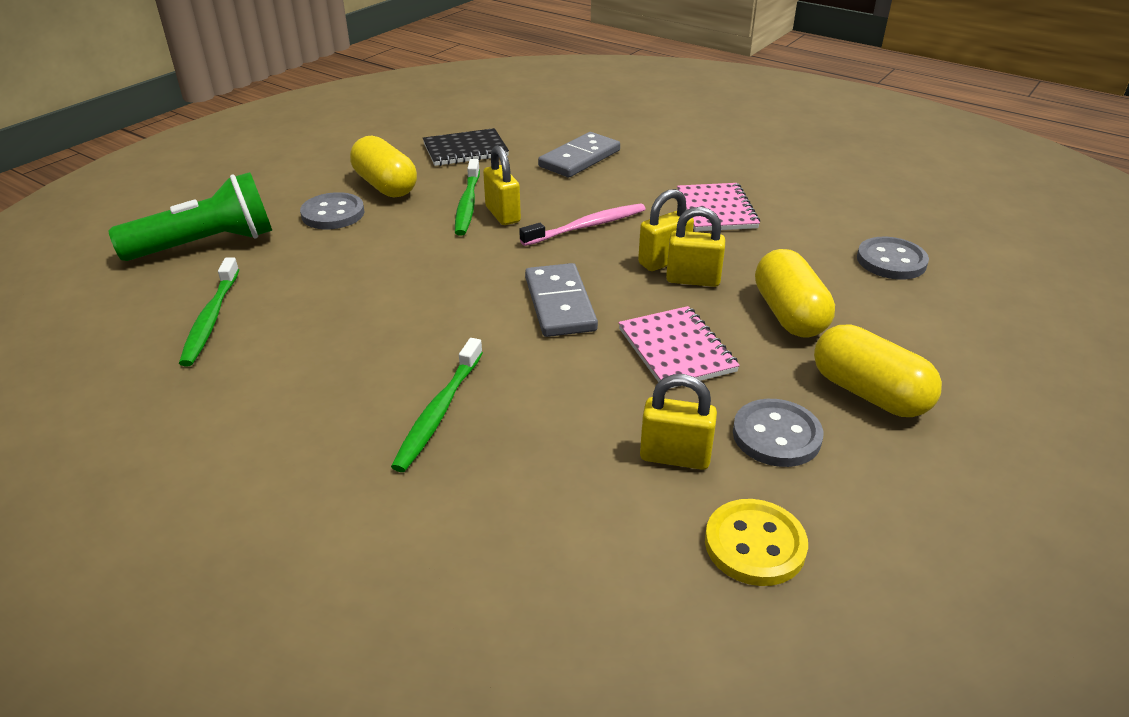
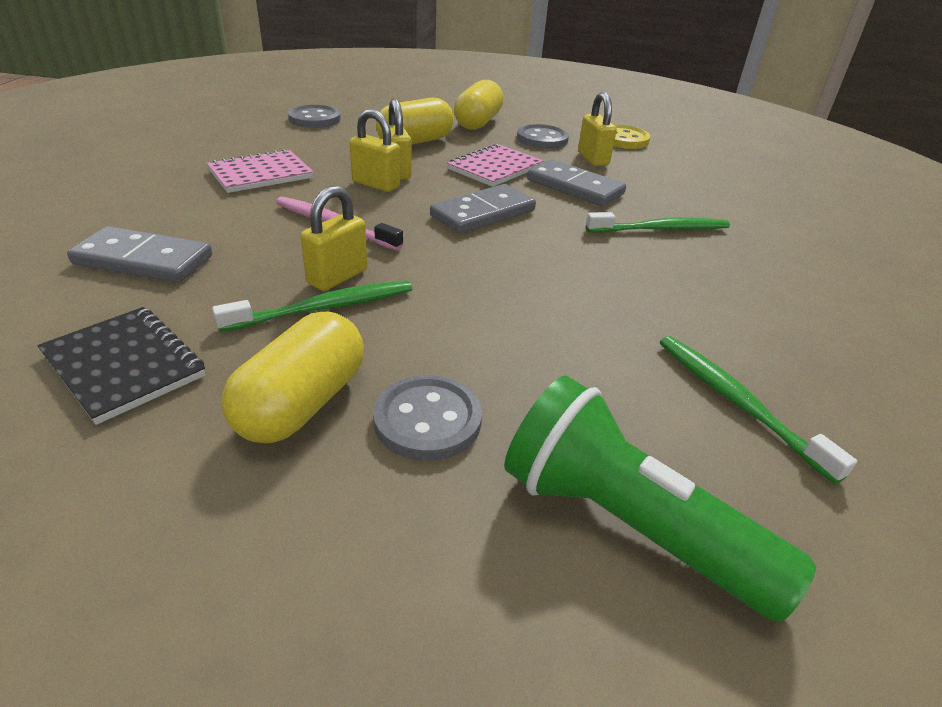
camera: 120 degrees left, 0 degrees up
(211, 319) = (736, 402): green toothbrush -> green toothbrush turned 90 degrees counterclockwise
(586, 394) = (575, 187): none -> grey domino

